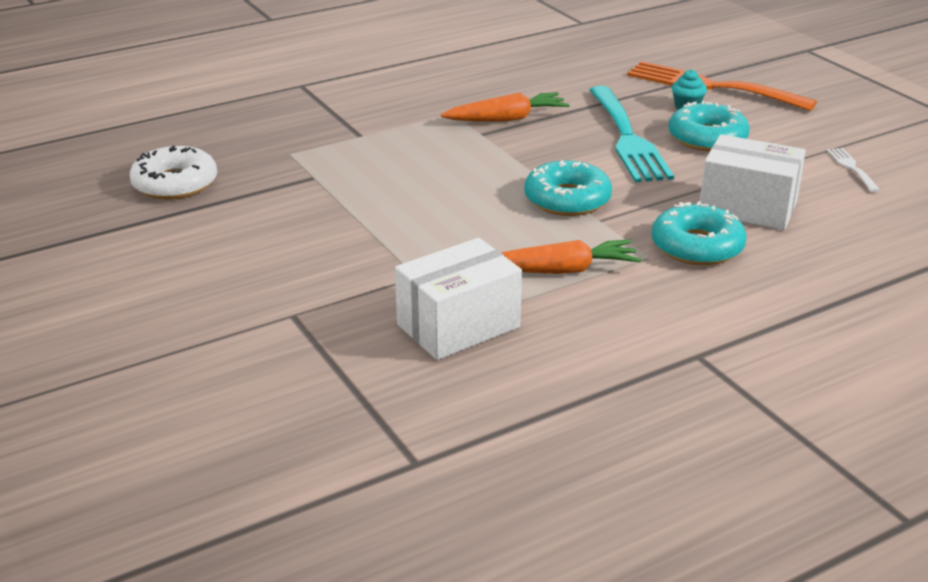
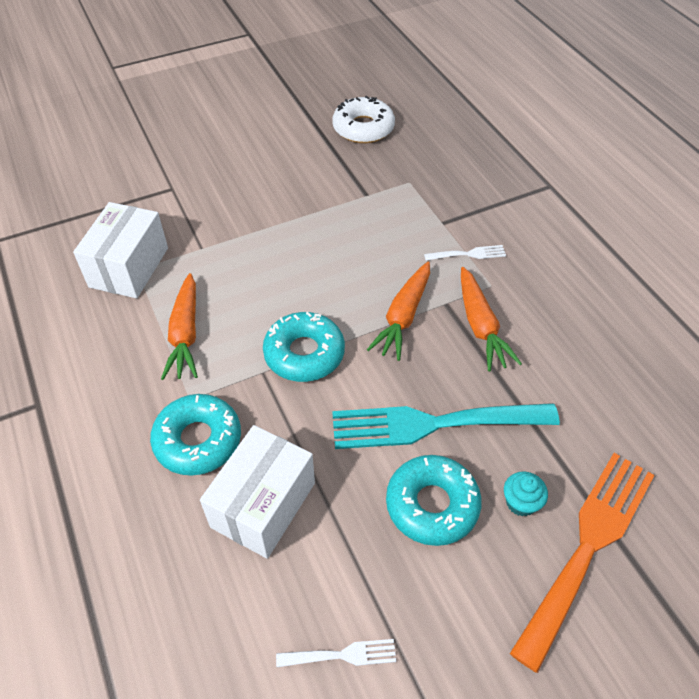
camera: 95 degrees right, 20 degrees up
(409, 123) = (468, 254): none -> white fork
(458, 326) = (129, 267): white box -> white box turned 45 degrees clockwise
(504, 153) = (403, 317): none -> orange carrot

